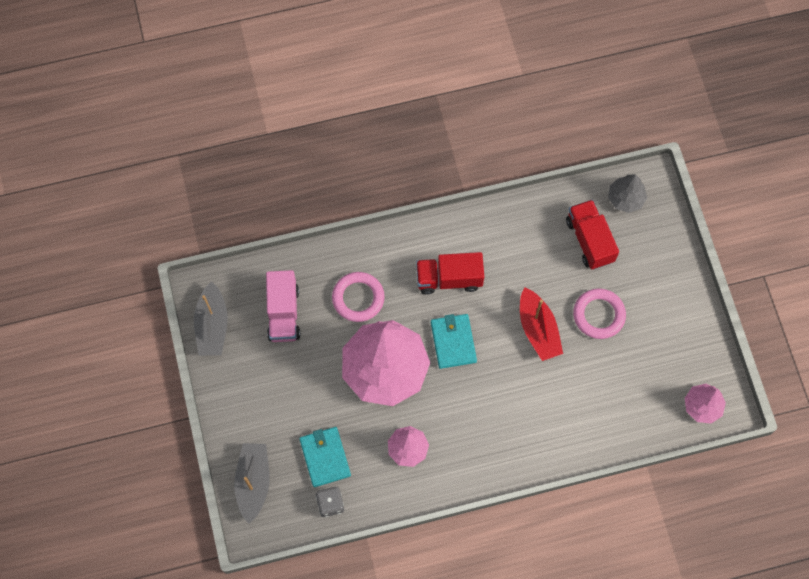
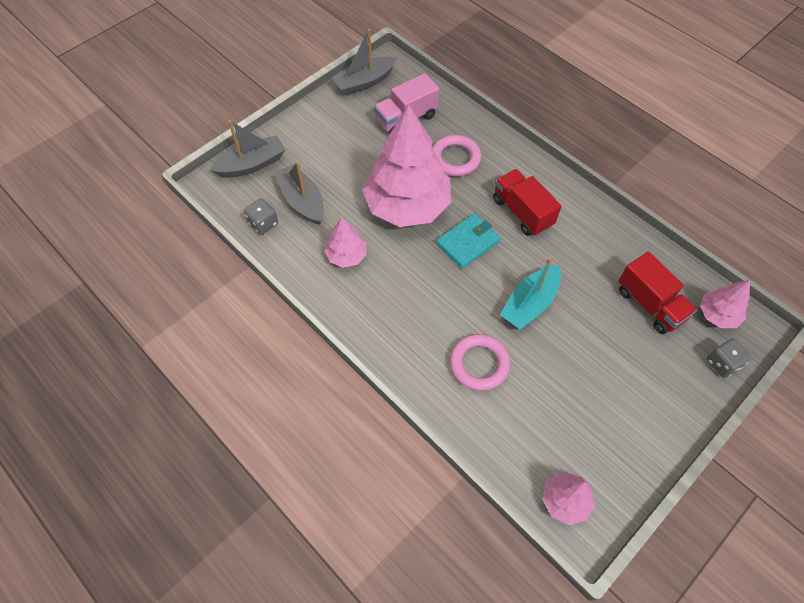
camera: 60 degrees right, 10 degrees down
(325, 457) = (302, 201): turquoise wallet -> grey boat
(538, 329) = (530, 304): red boat -> turquoise boat
(589, 240) = (650, 304): red truck -> red truck turned 105 degrees clockwise
(598, 315) = (584, 349): pink ring -> pink ring (479, 364)
(625, 198) = (717, 314): grey tree -> pink tree
(664, 226) = (722, 363): none -> grey dice

